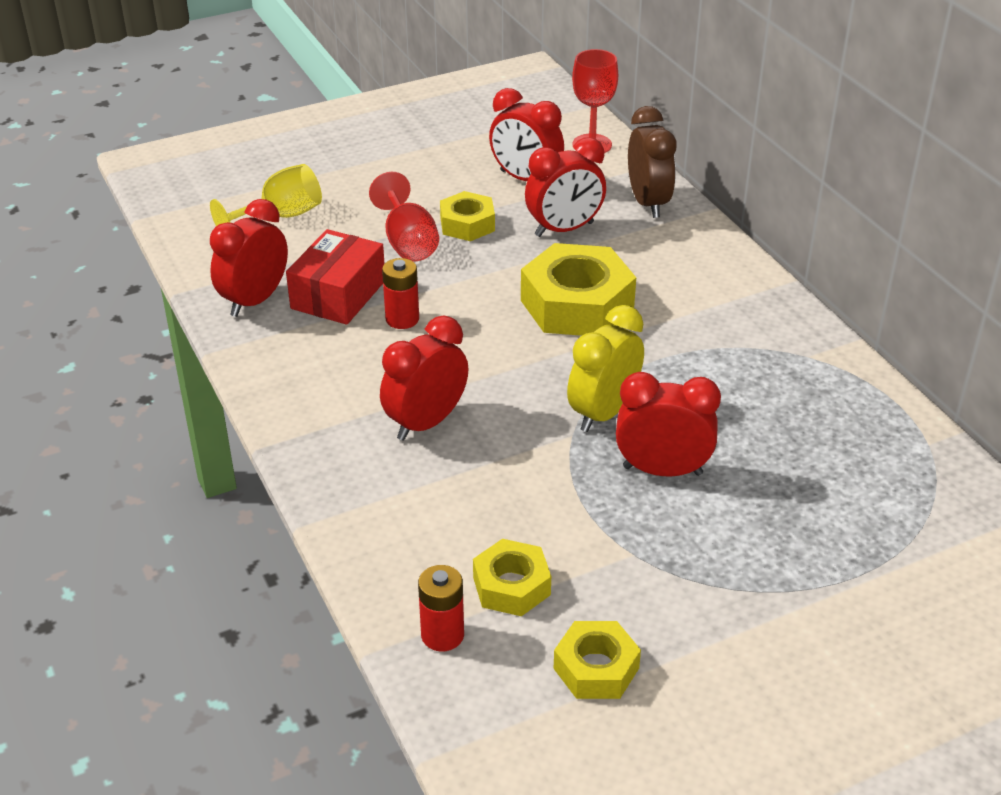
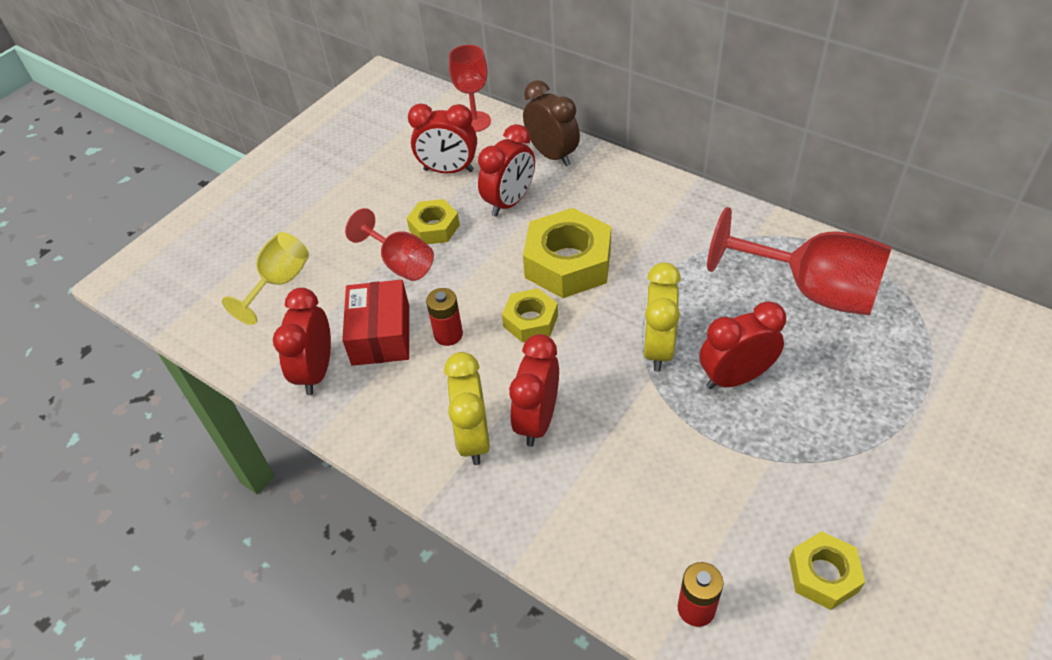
camera: 25 degrees left, 10 degrees up
(352, 412) = (473, 438): none -> yellow clock
(511, 586) = (710, 535): yellow nut -> yellow nut (530, 321)
(824, 429) = (811, 290): none -> red goblet

